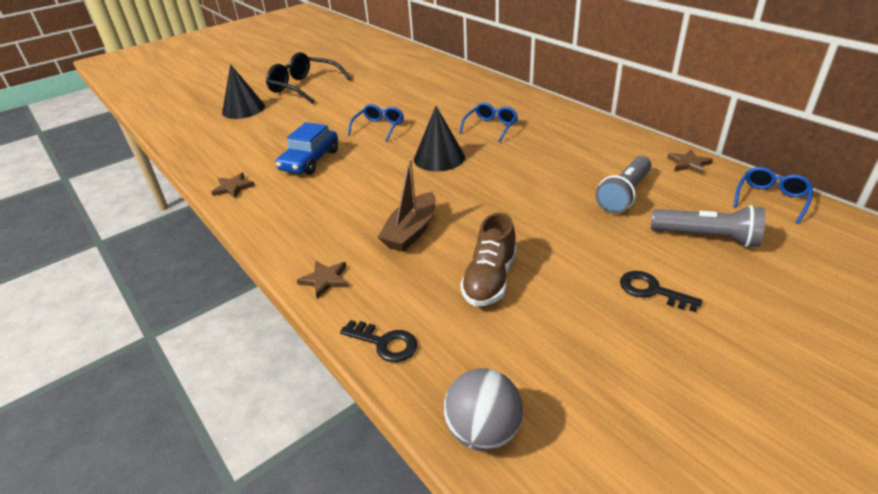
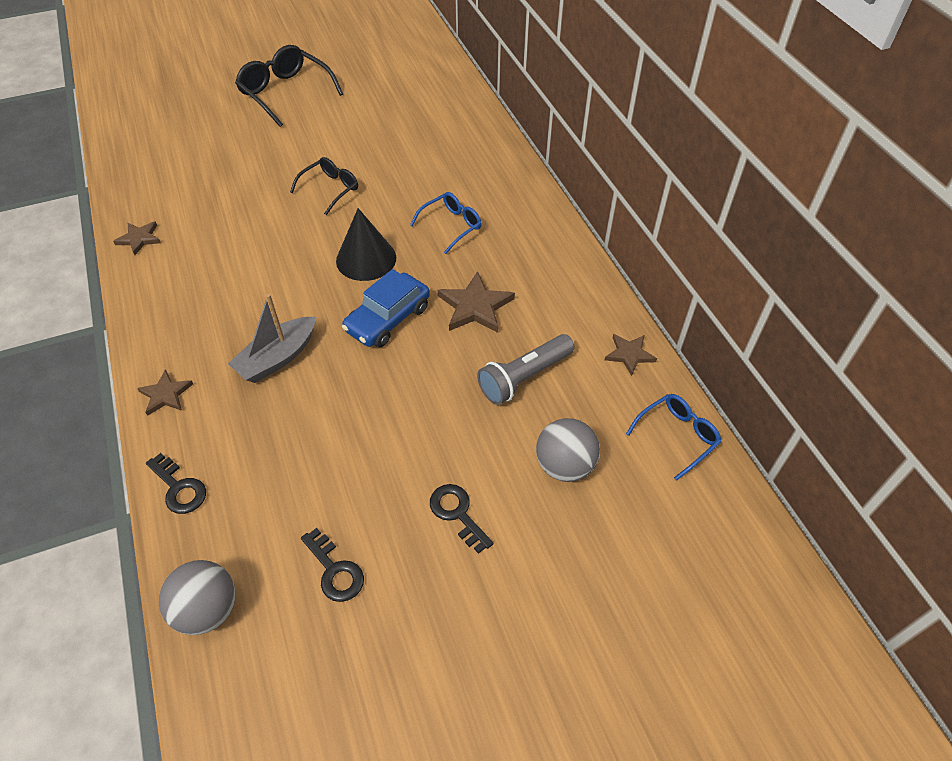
camera: 15 degrees right, 15 degrees up
(243, 109) = (203, 114): black cone -> none
(310, 160) = (232, 221): blue car -> blue car (388, 319)
(379, 127) = (330, 189): blue glasses -> black glasses
(411, 231) = (277, 358): brown boat -> grey boat
(490, 279) = (314, 446): brown shoe -> none
(549, 165) = (475, 306): none -> brown star
(581, 362) = (335, 570): none -> black key
(707, 237) = (565, 466): grey flashlight -> grey ball

